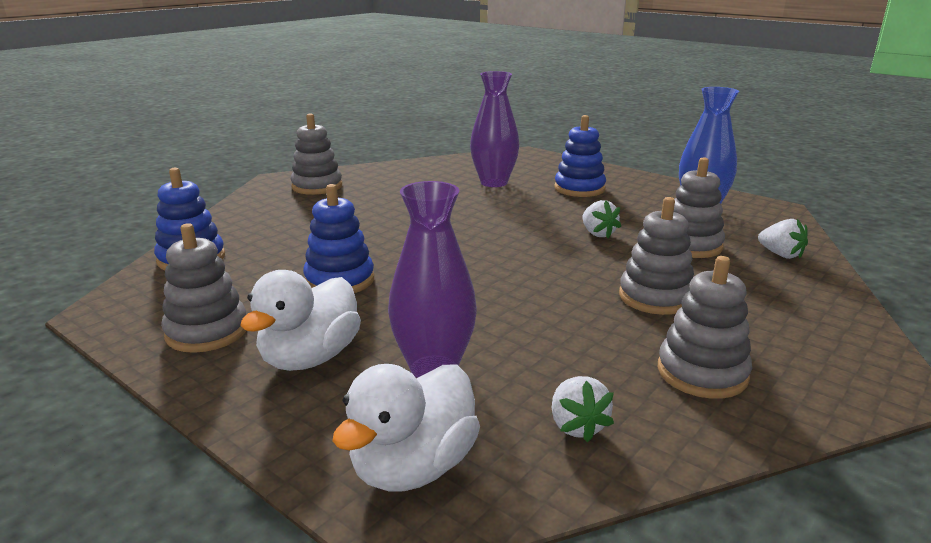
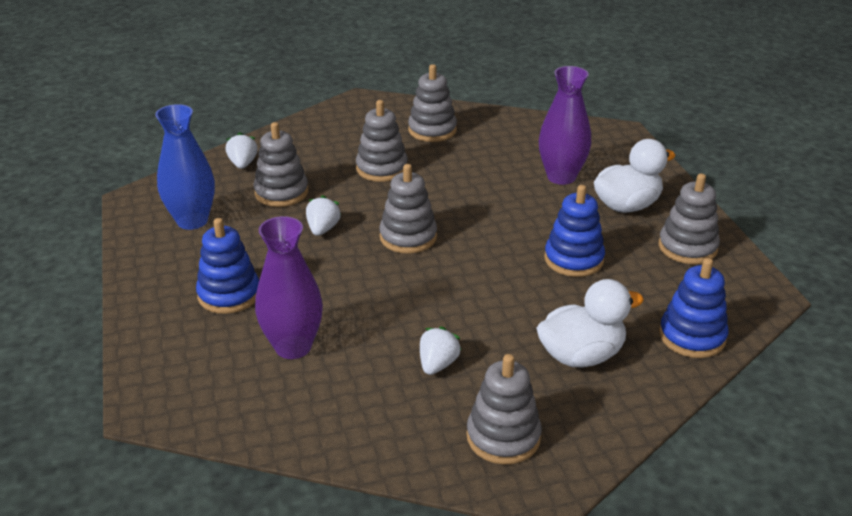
camera: 145 degrees left, 10 degrees up
(413, 467) = (606, 144): white duck -> white duck (581, 356)
(518, 250) = (408, 237): none -> grey stacking toy
(577, 426) = (521, 133): white strawberry -> white strawberry (437, 364)

